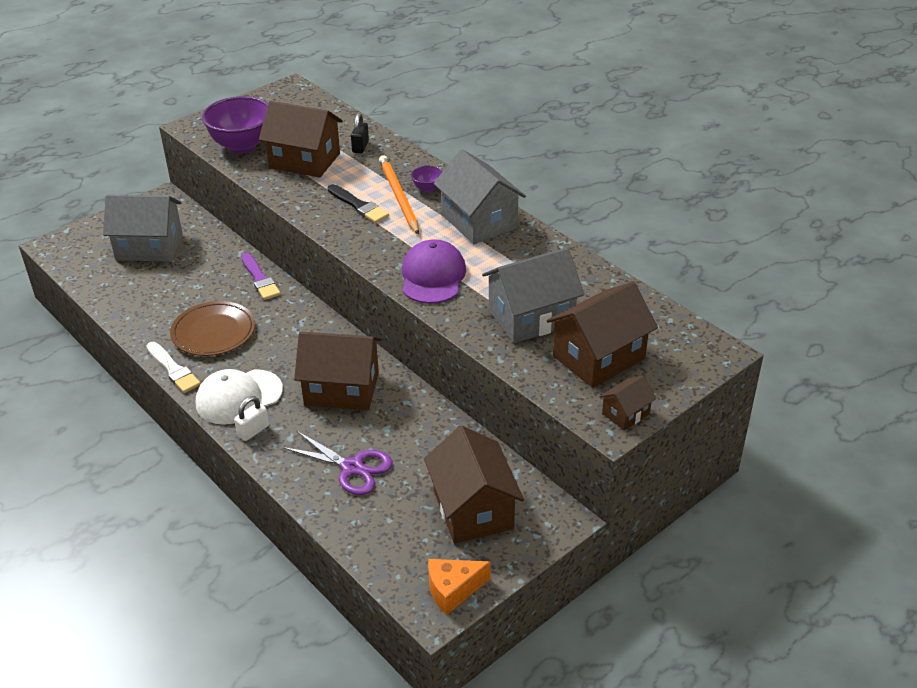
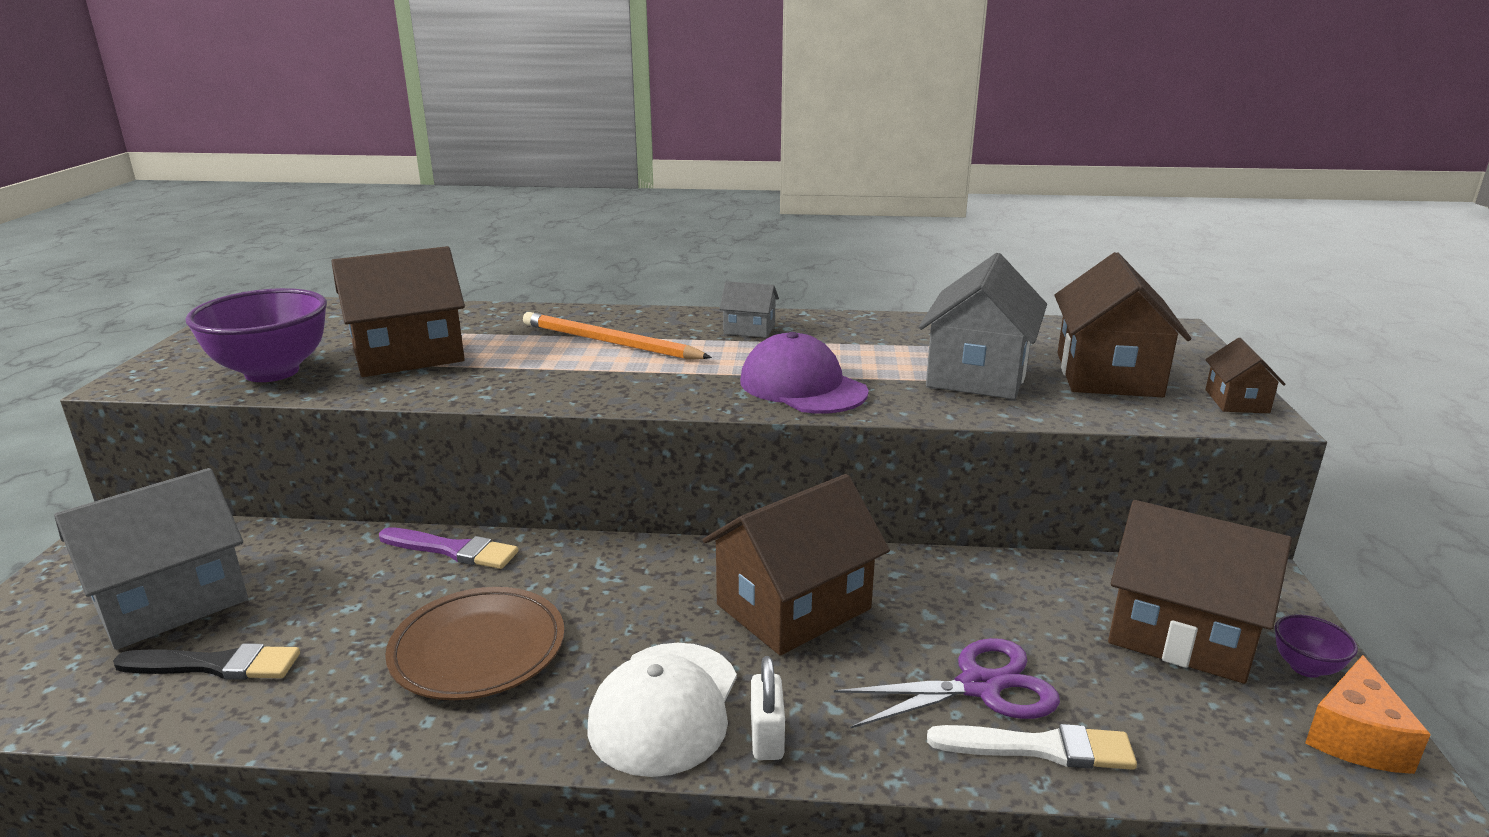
camera: 45 degrees left, 15 degrees down
(173, 369) = (484, 740): white brush -> white brush (1040, 748)
(359, 206) = (574, 366): black brush -> black brush (215, 665)
(360, 147) = (469, 322): black padlock -> none
(427, 189) = (632, 326): purple bowl -> purple bowl (1305, 667)
(479, 221) = (749, 329): grey house -> grey house, size x0.49

